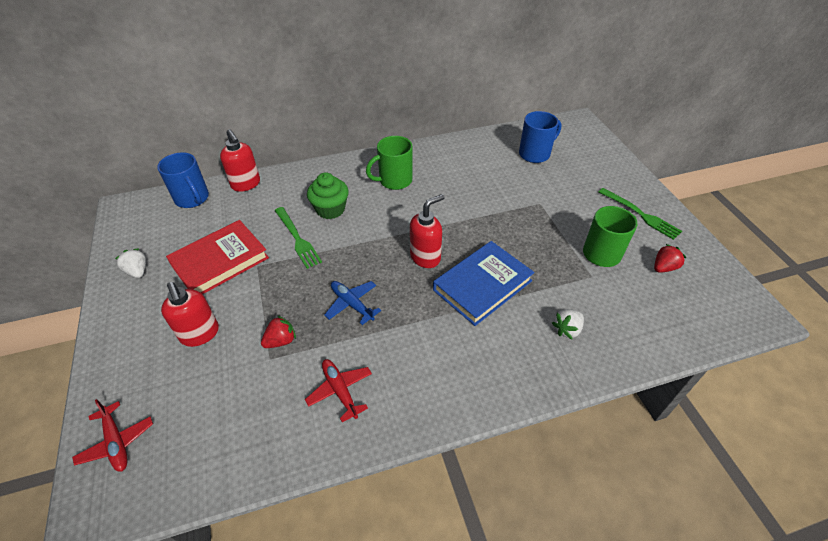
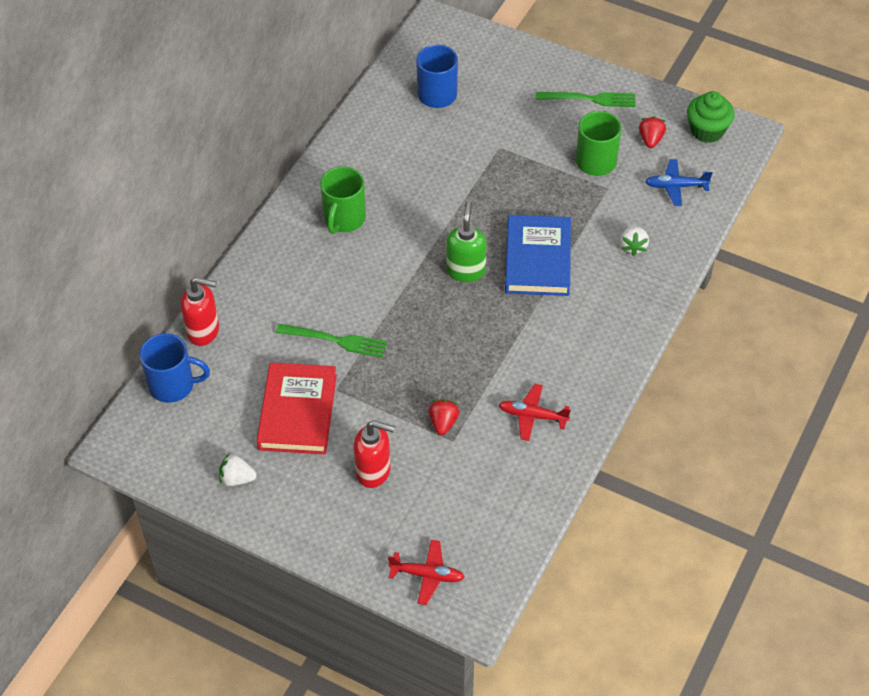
camera: 45 degrees left, 5 degrees up
(330, 209) = (325, 292): green cupcake -> green cupcake (707, 131)
(352, 304) = (458, 354): blue plane -> blue plane (676, 186)
(425, 257) = (466, 270): red soap dispenser -> green soap dispenser

